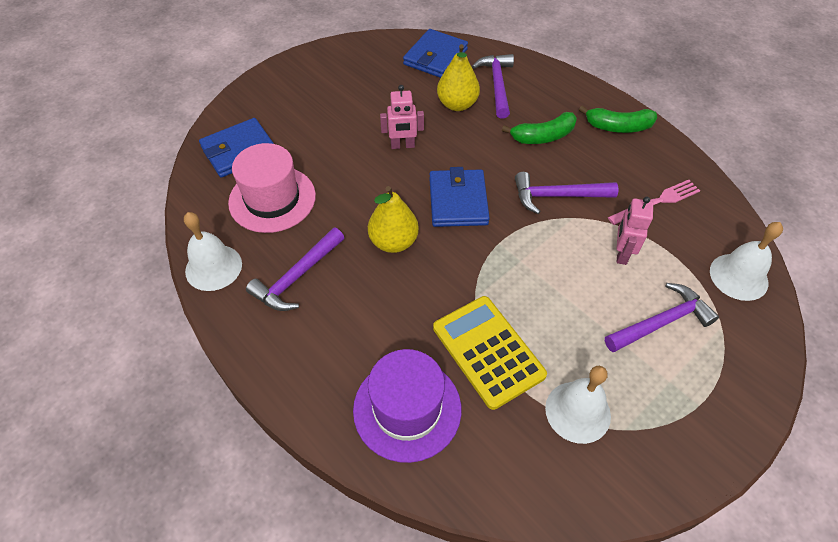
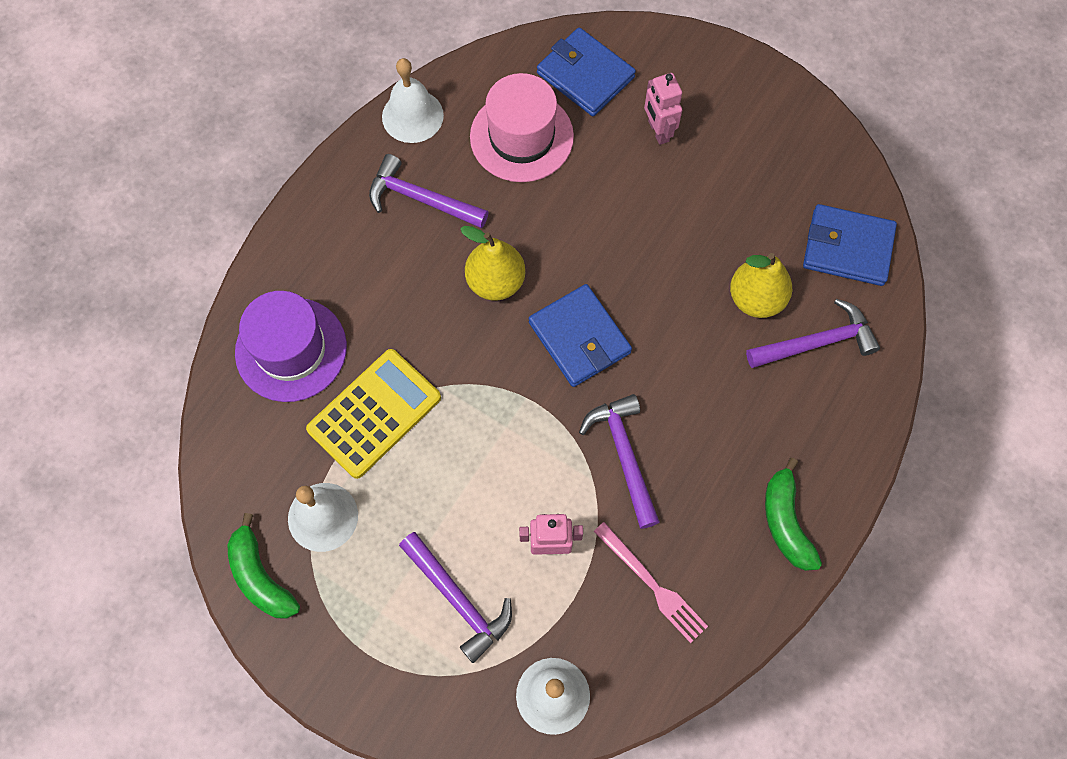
camera: 75 degrees right, 15 degrees up
(402, 145) = (654, 251): pink robot -> pink robot (658, 131)
(458, 201) = (579, 338): blue wallet -> blue wallet turned 75 degrees clockwise
(543, 136) = (730, 421): green banana -> green banana (261, 576)

